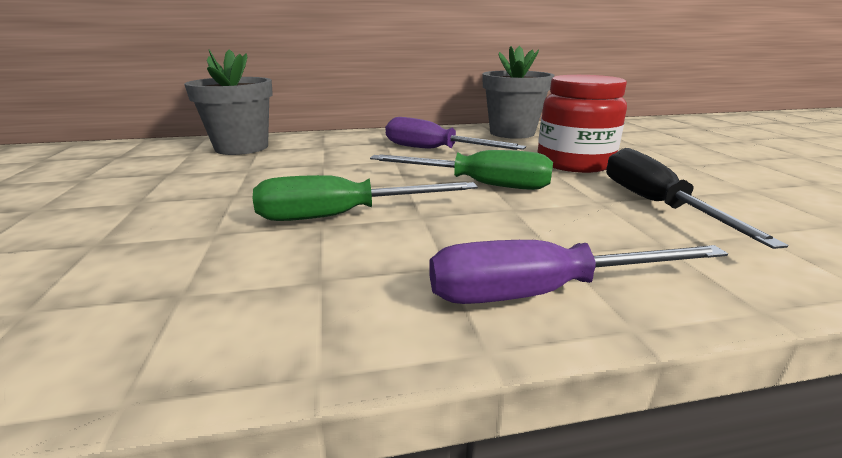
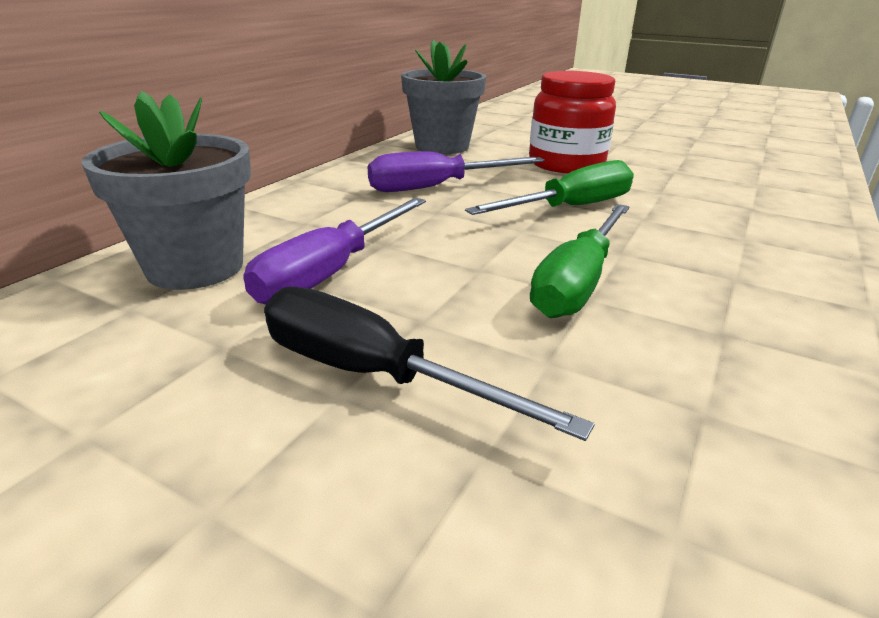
camera: 50 degrees left, 5 degrees up
(541, 292) = (801, 265): purple screwdriver -> purple screwdriver (331, 272)
(655, 204) = (685, 182): black screwdriver -> black screwdriver (374, 375)

